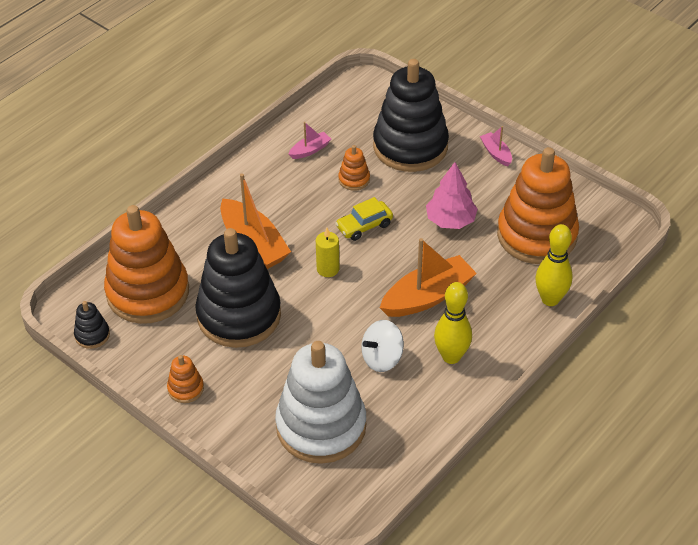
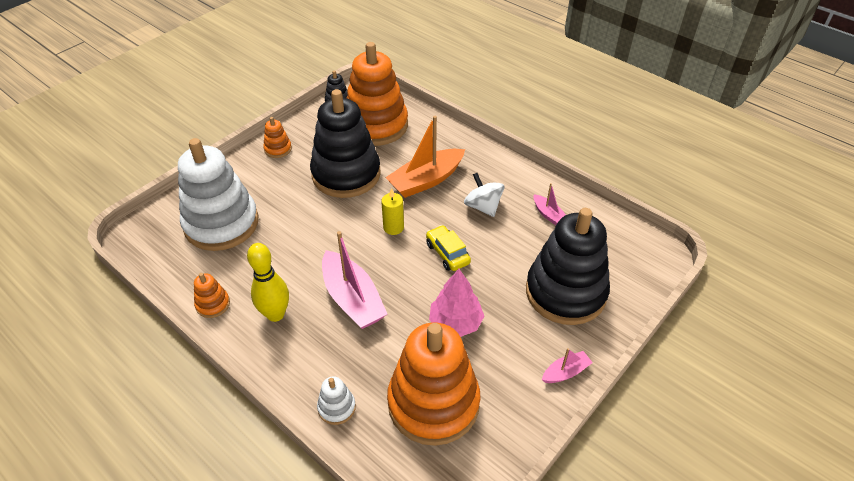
camera: 90 degrees right, 0 degrees up
(354, 179) = (511, 246): orange stacking toy -> orange stacking toy (213, 304)
(382, 358) = (283, 263): white spinning top -> white spinning top (483, 206)
(427, 297) = (352, 299): orange boat -> pink boat
(550, 299) = (336, 407): yellow bowling pin -> white stacking toy

